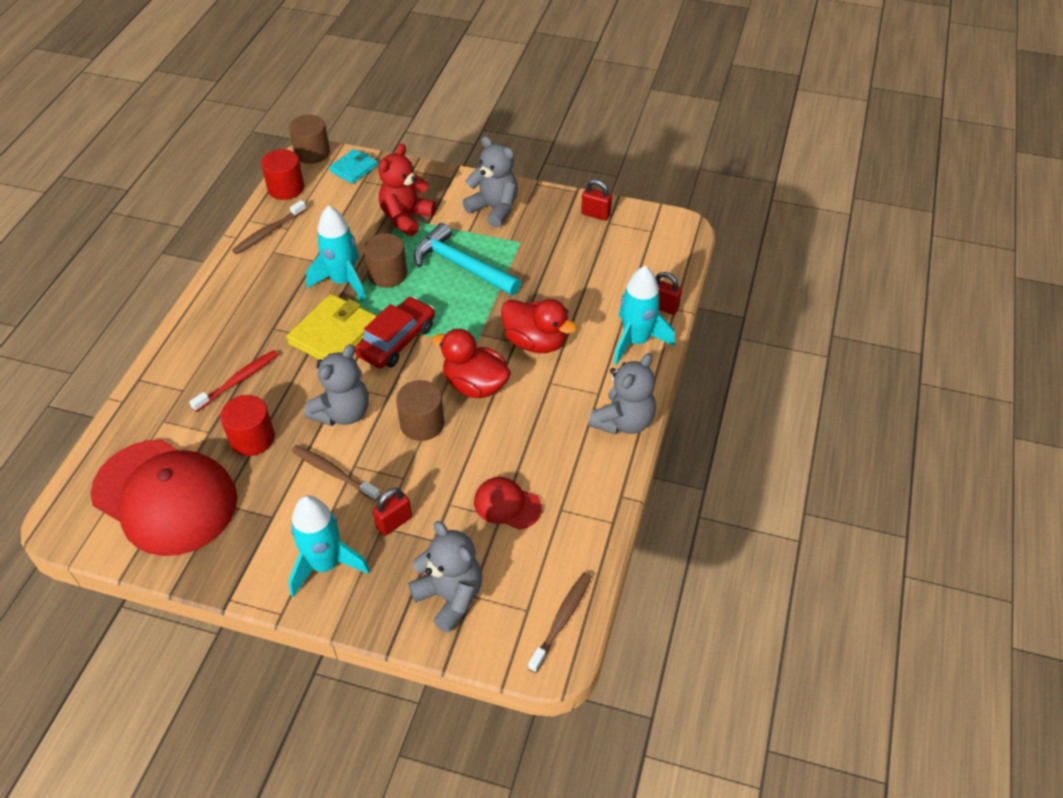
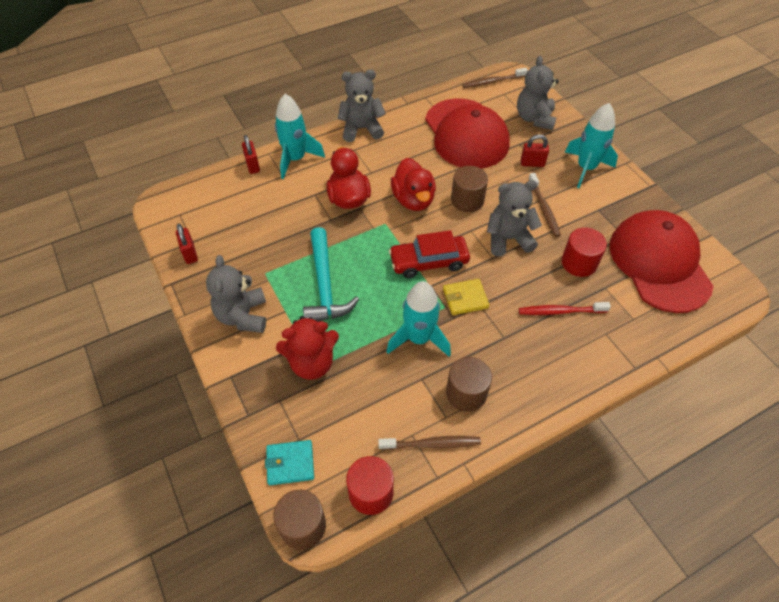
camera: 135 degrees left, 5 degrees up
(334, 334) = (465, 298): yellow wallet -> yellow wallet, size x0.60
(387, 274) = (381, 319): brown cylinder -> brown cylinder (466, 393)
(507, 505) = (466, 134): red cap -> red cap, size x2.22

